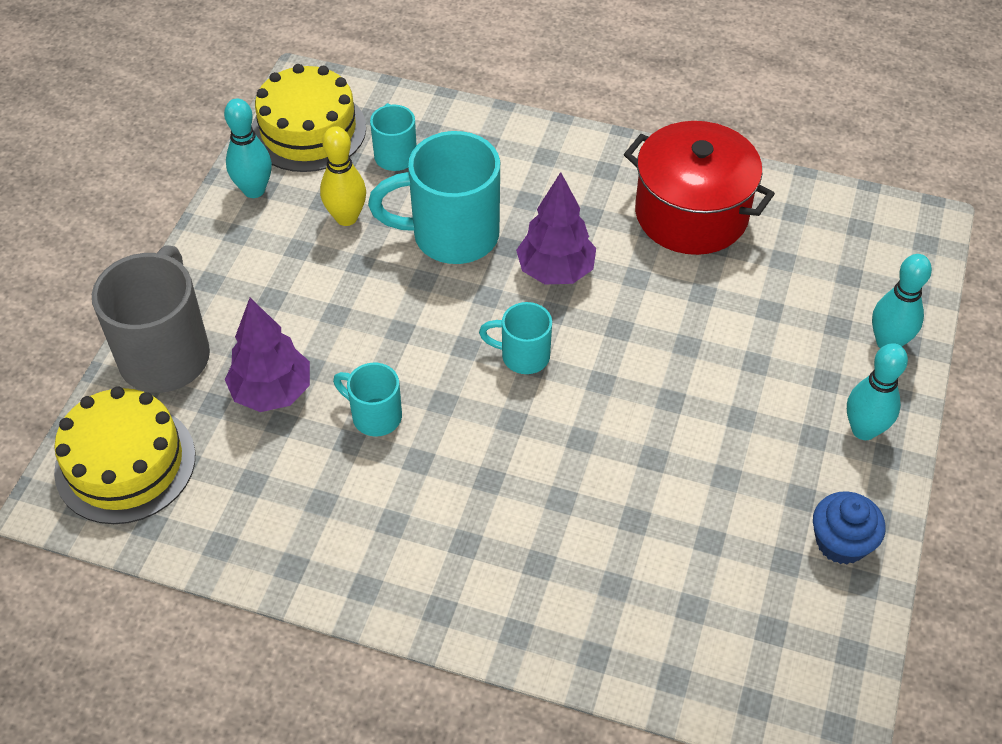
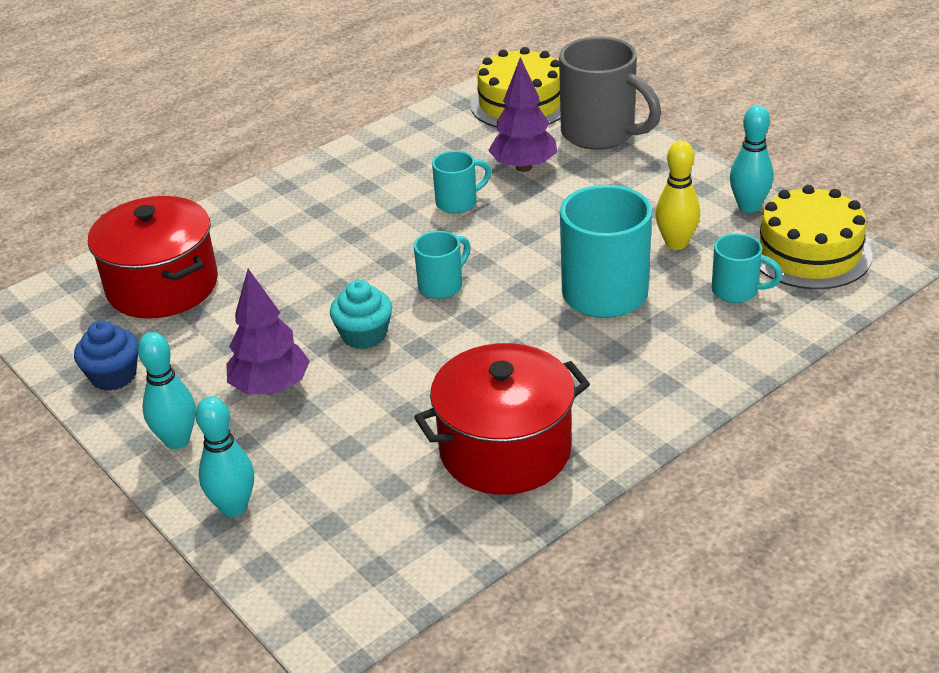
camera: 125 degrees right, 15 degrees down
(555, 271) = (513, 335): purple tree -> purple tree (271, 387)
(634, 376) = (364, 335): none -> turquoise cupcake
(693, 603) = (162, 286): none -> red pot

